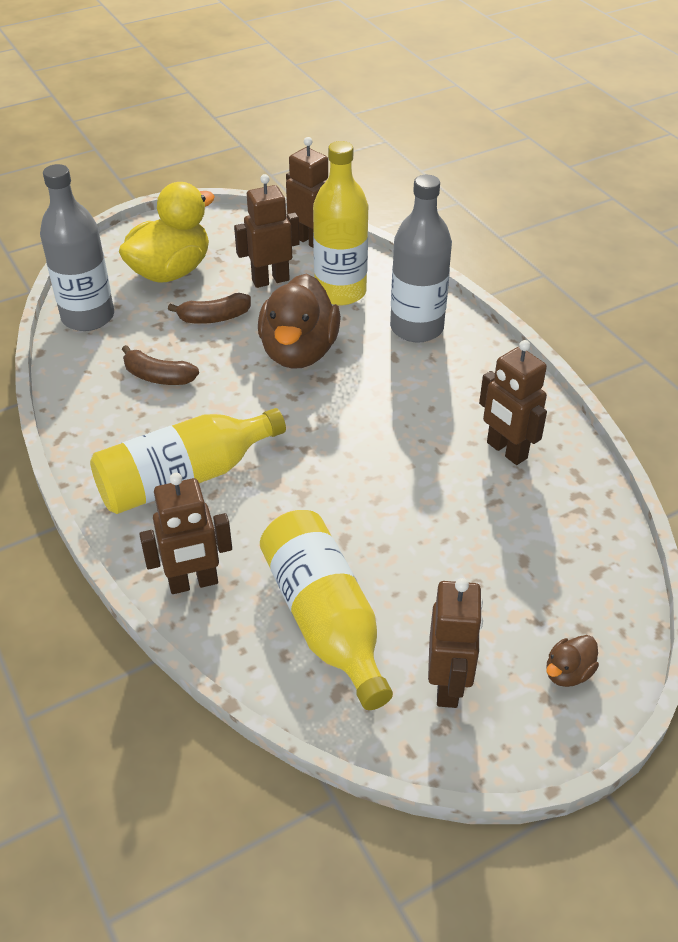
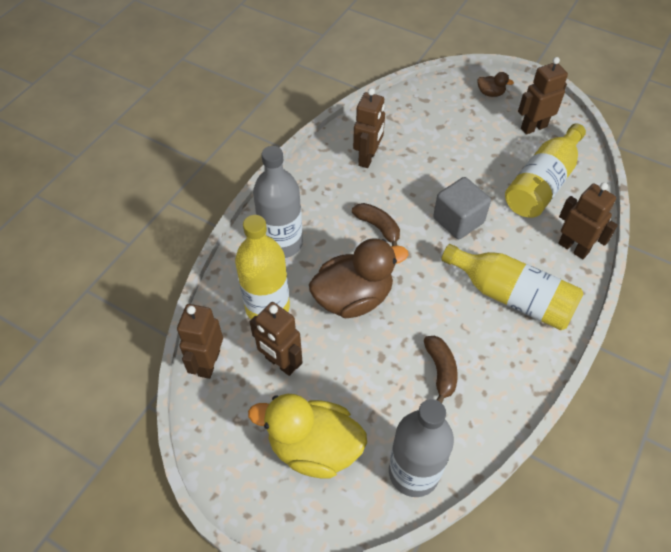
camera: 120 degrees left, 10 degrees up
(214, 318) = (352, 374): brown banana -> brown banana (378, 227)
(333, 488) = (458, 220): none -> grey cube

